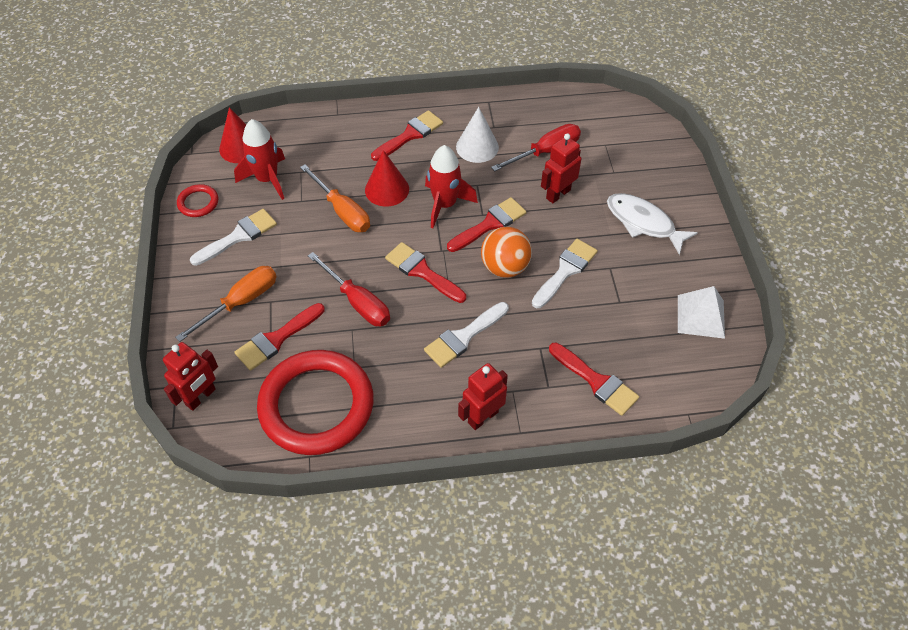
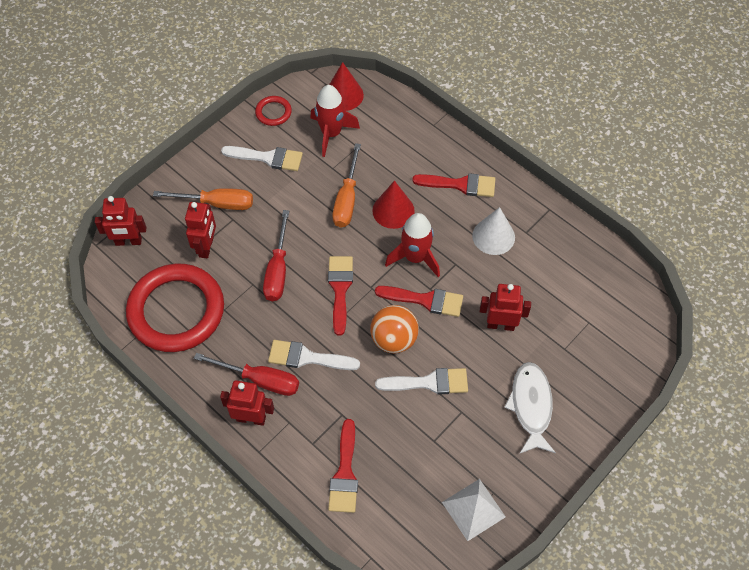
camera: 50 degrees right, 5 degrees up
(276, 339) = (206, 247): red brush -> red robot
(545, 152) = (536, 286): red screwdriver -> red screwdriver (260, 380)

